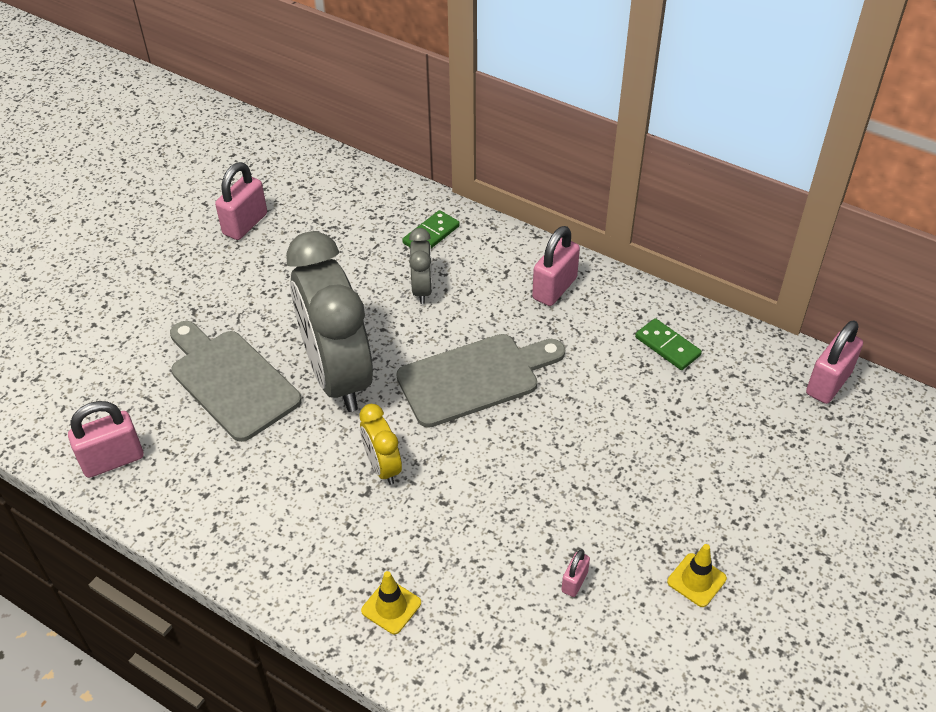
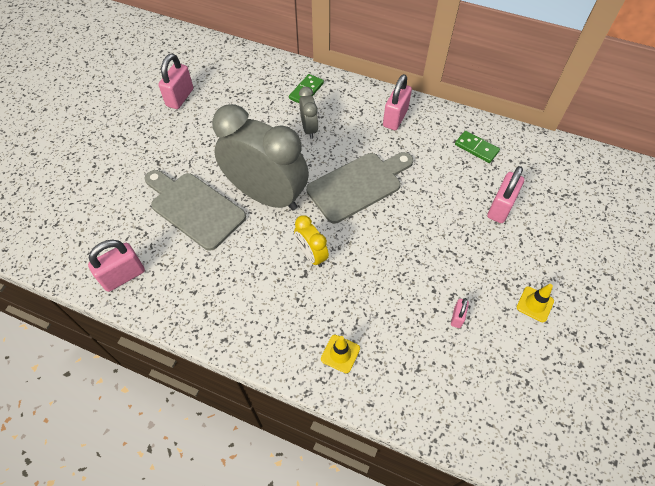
camera: 10 degrees left, 10 degrees up
(338, 376) = (266, 195): grey clock -> grey clock turned 150 degrees clockwise
(828, 383) = (582, 160): pink padlock -> pink padlock (500, 207)

